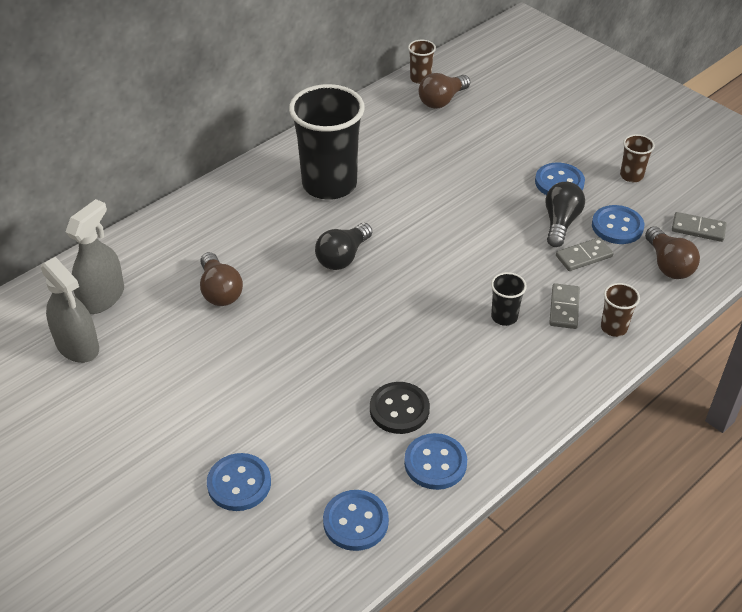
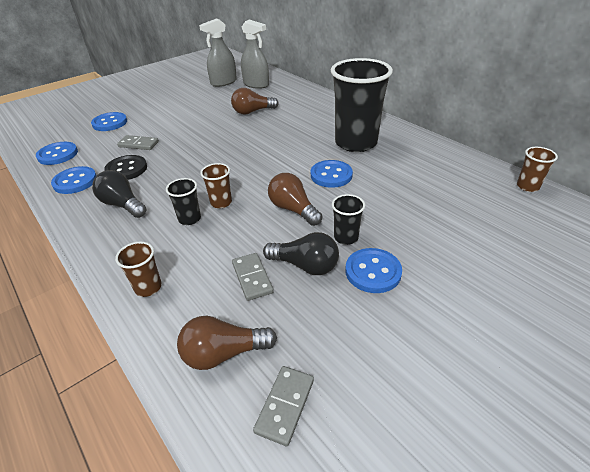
camera: 95 degrees right, 5 degrees down
(343, 257) = (275, 149): black light bulb -> black light bulb (123, 205)
(442, 100) = (495, 198): brown light bulb -> brown light bulb (293, 209)
(516, 197) = (346, 237): none -> black cup
(564, 308) = (186, 255): grey domino -> grey domino (138, 144)
(617, 226) = (296, 313): blue button -> blue button (331, 175)
(631, 176) = (395, 344): brown cup -> brown cup (221, 202)

